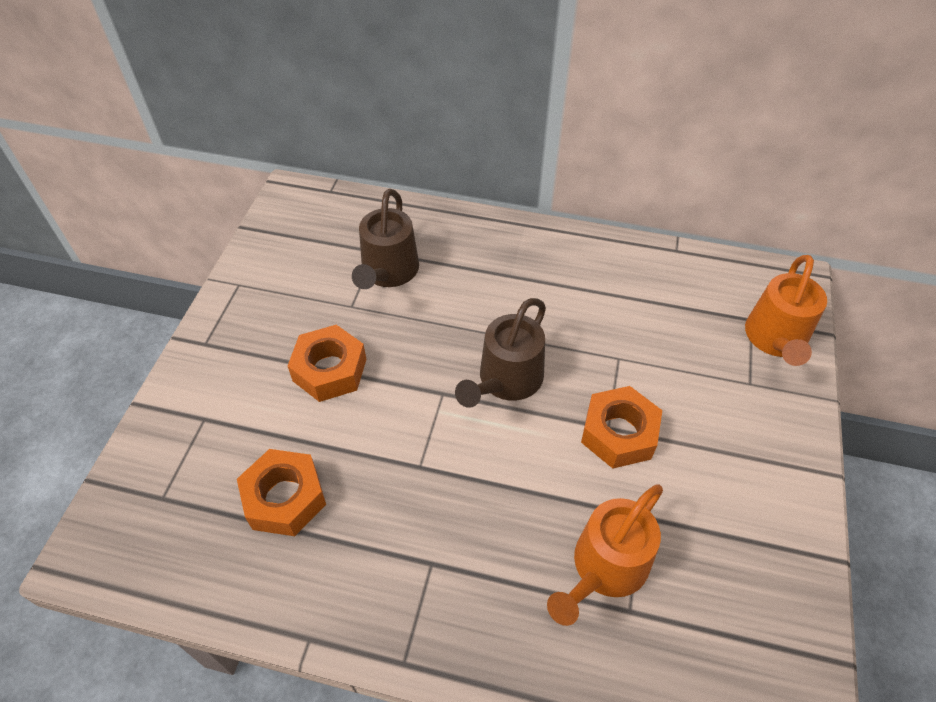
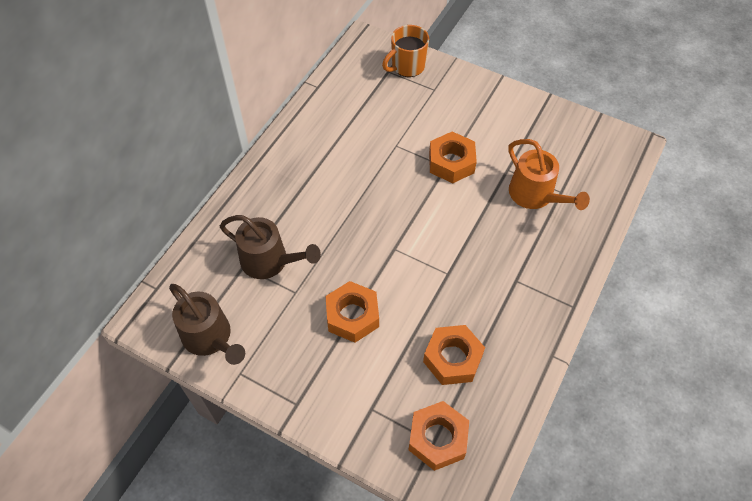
camera: 75 degrees left, 5 degrees up
(166, 502) = (437, 438): none -> orange nut
(506, 381) = (395, 210): brown watering can -> brown watering can (210, 338)
(775, 340) = (407, 66): orange watering can -> orange mug

